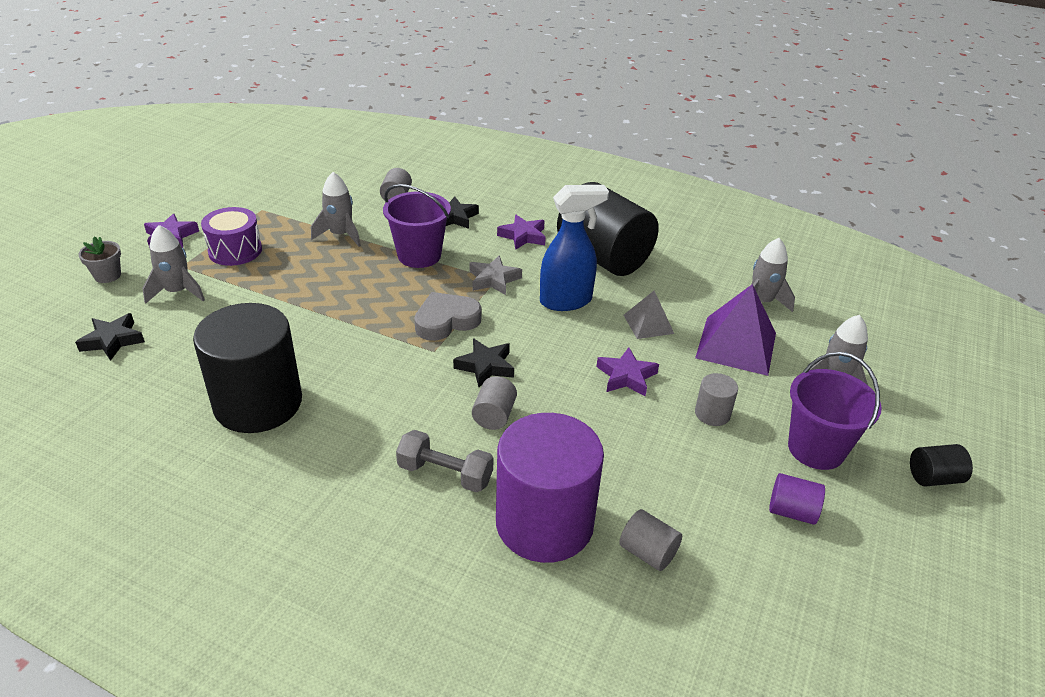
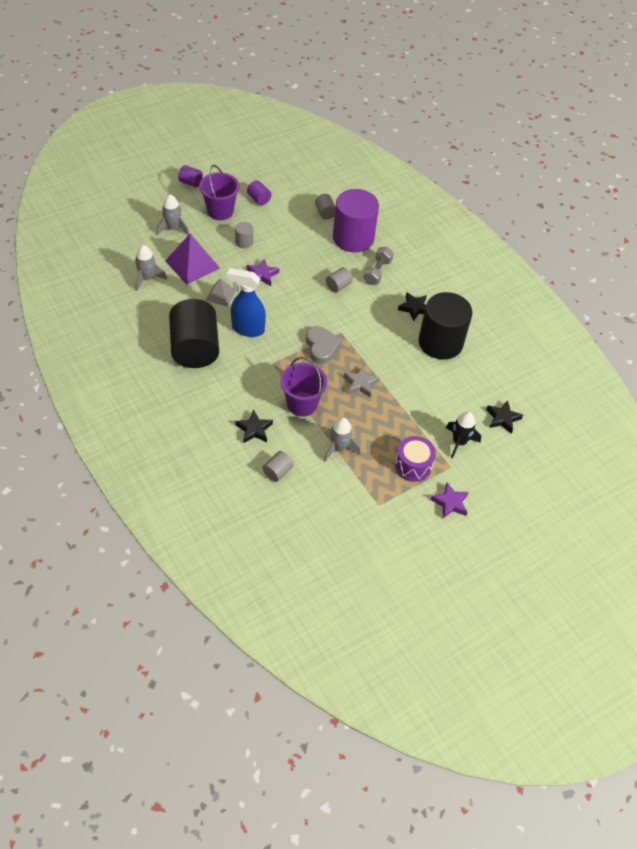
camera: 150 degrees left, 15 degrees up
(107, 275) = (498, 479): grey flower pot -> none
(177, 292) = (459, 442): grey rocket -> black rocket
(445, 474) = (377, 272): grey dumbbell -> grey dumbbell turned 60 degrees clockwise
(446, 321) = (322, 347): grey heart -> grey heart turned 105 degrees counterclockwise
(485, 366) = (322, 311): black star -> black star (414, 308)
(493, 279) = (273, 363): grey star -> grey star (360, 384)
(523, 236) = (225, 389): purple star -> none
(933, 478) = (190, 182): black cylinder -> purple cylinder

